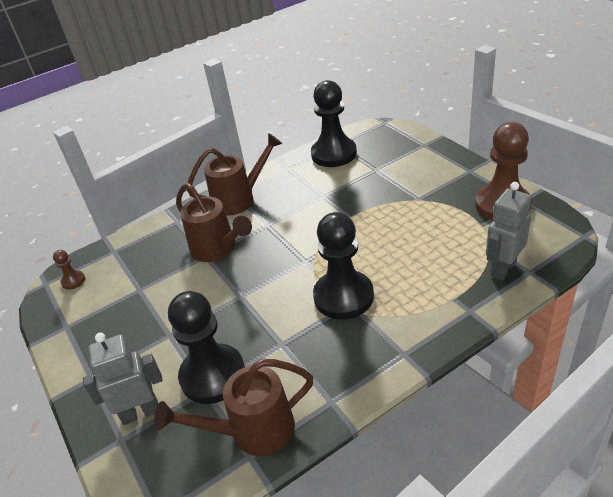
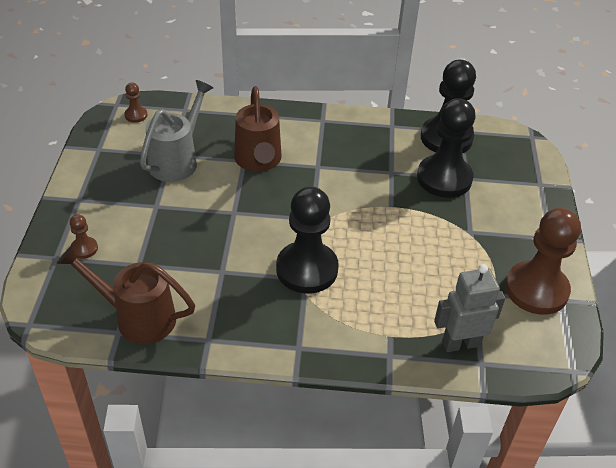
camera: 30 degrees right, 5 degrees up
(141, 412) = (84, 248): grey robot -> brown pawn
(149, 290) = (177, 160): none -> grey watering can
(213, 375) = (153, 258): black pawn -> black pawn (444, 178)
(239, 199) = (321, 128): brown watering can -> none

